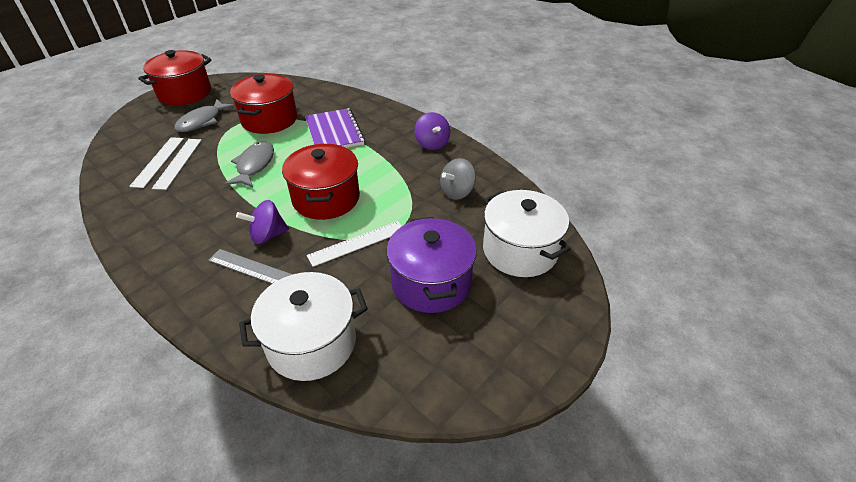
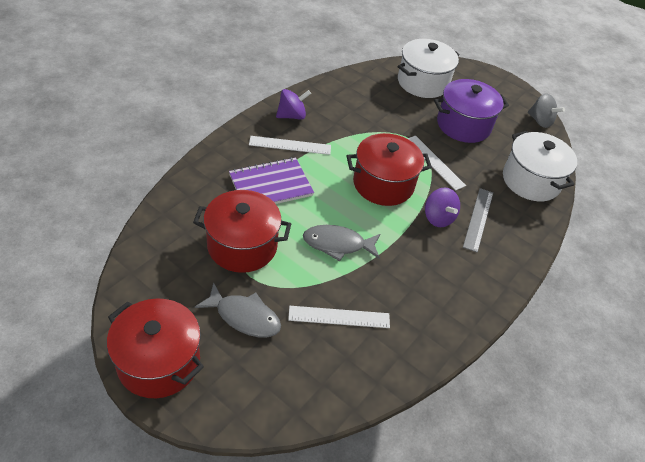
camera: 100 degrees left, 5 degrees up
(158, 161) = (337, 339): white ruler -> white ruler (290, 145)
(457, 192) = (362, 106): grey spinning top -> grey spinning top (540, 121)

